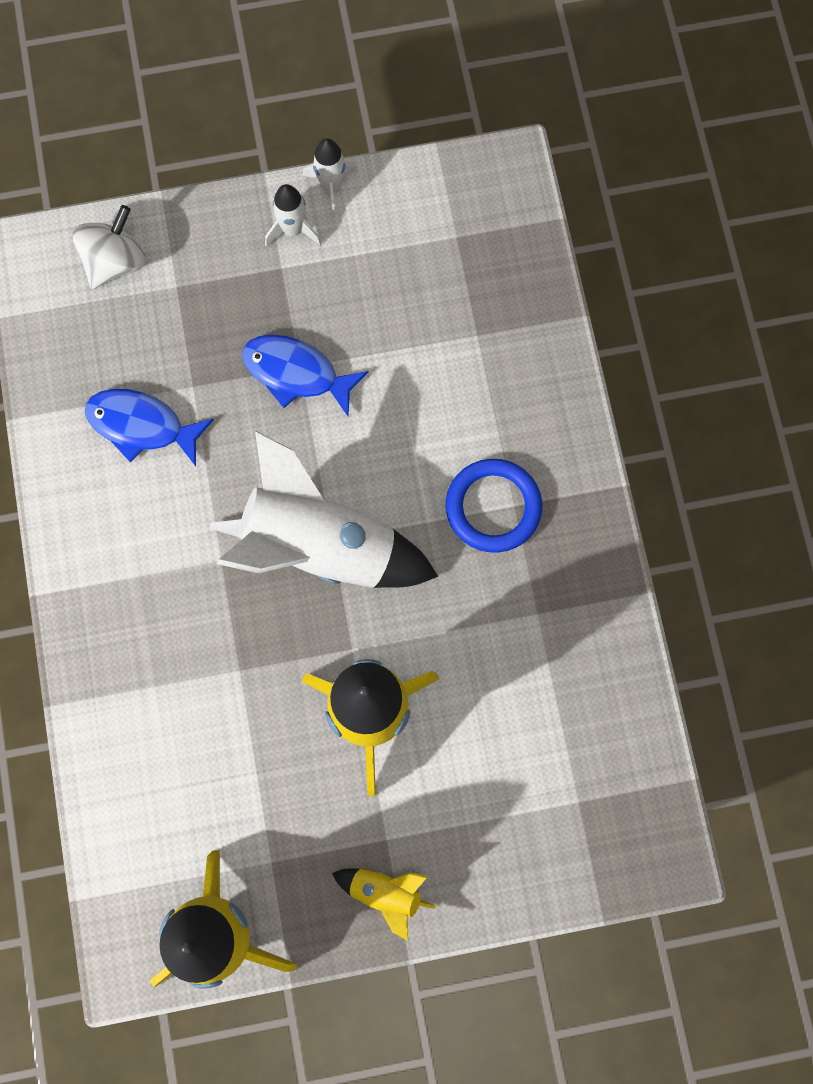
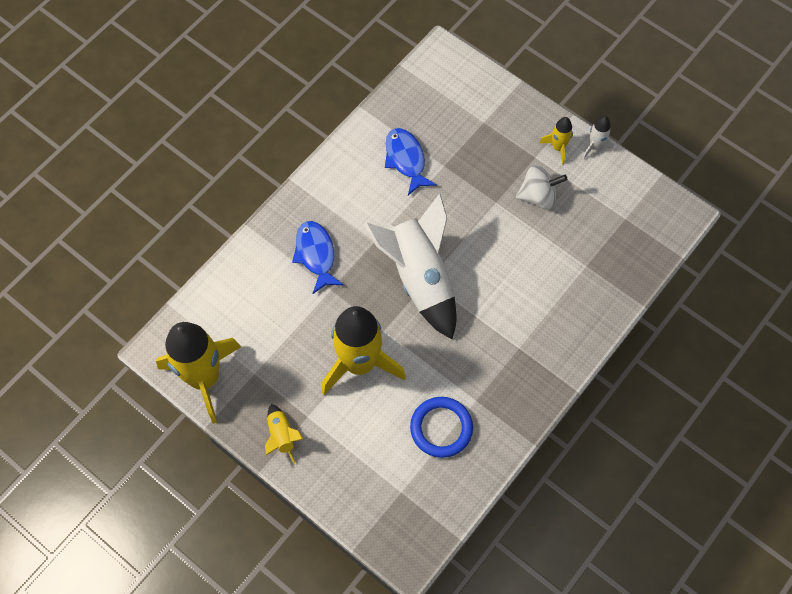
camera: 50 degrees right, 10 degrees down
(115, 261) = (471, 89): white spinning top -> white spinning top (538, 196)
(293, 230) = (558, 148): white rocket -> yellow rocket
(296, 373) = (491, 203): blue fish -> blue fish (316, 255)
(493, 507) = (509, 339): blue ring -> blue ring (441, 428)

